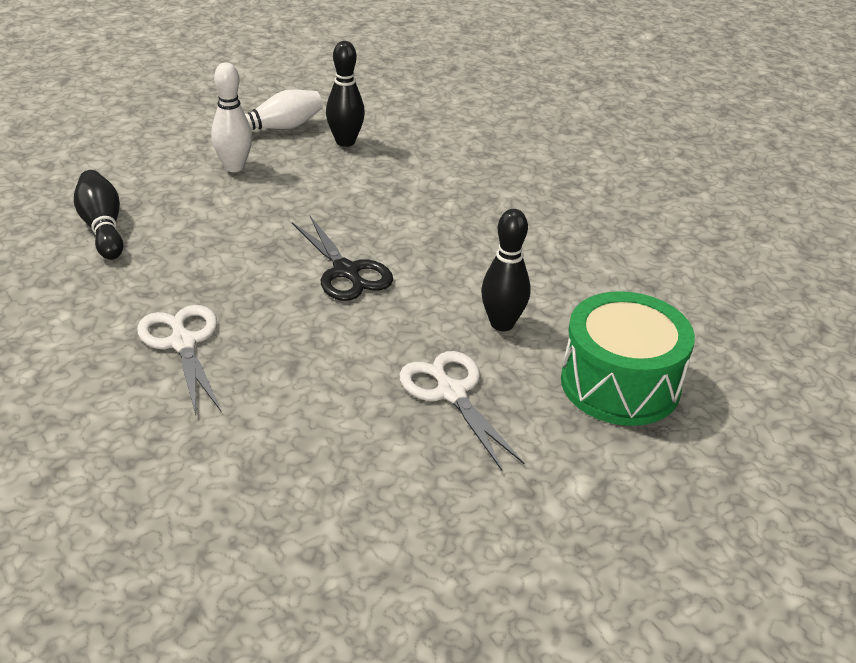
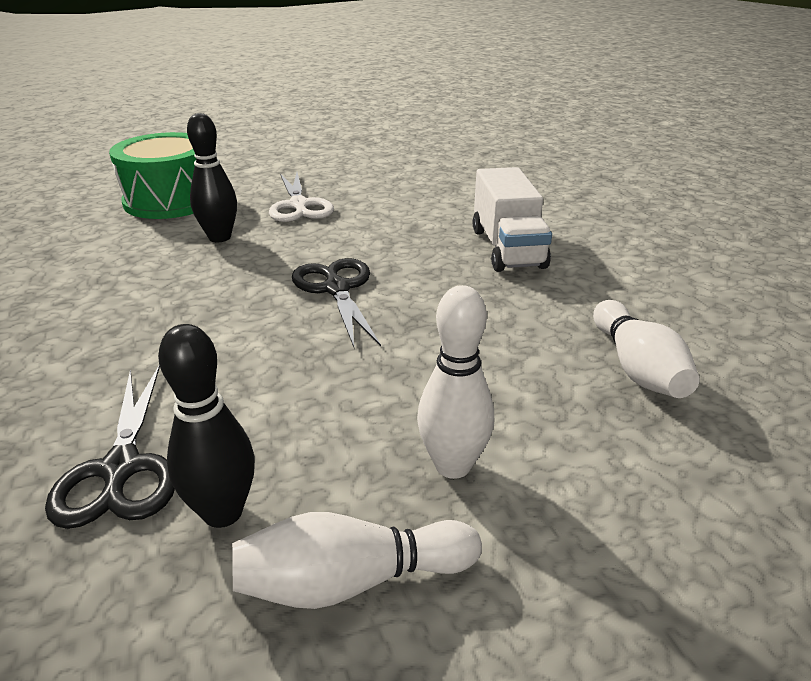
camera: 165 degrees left, 5 degrees down
(102, 228) = (637, 368): black bowling pin -> white bowling pin
(183, 343) = (507, 248): white scissors -> white truck
(409, 151) = (121, 469): none -> black scissors

